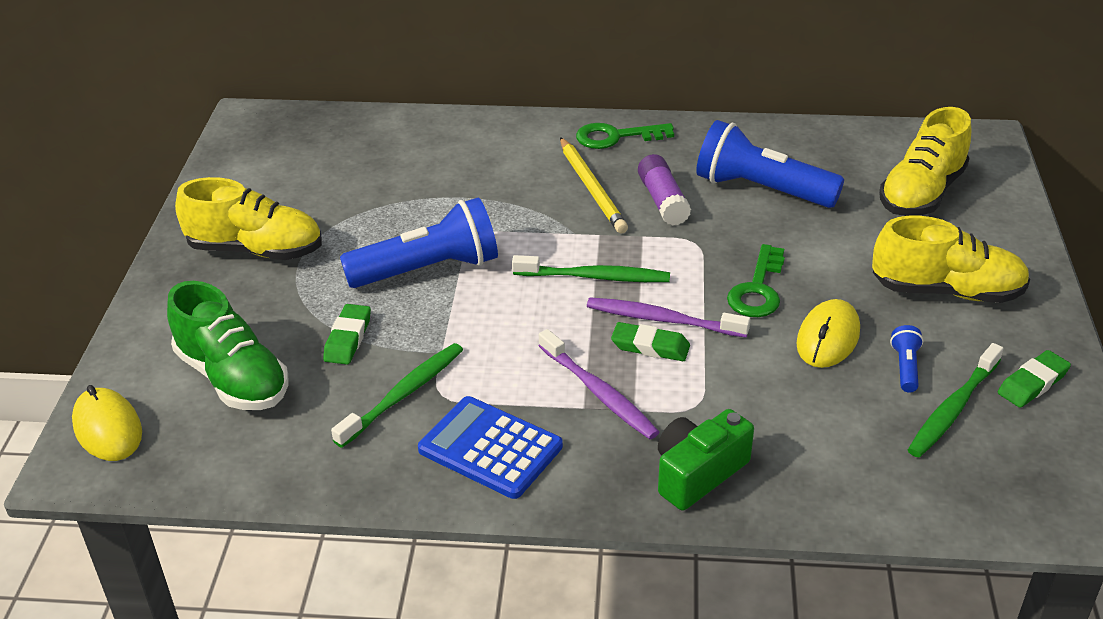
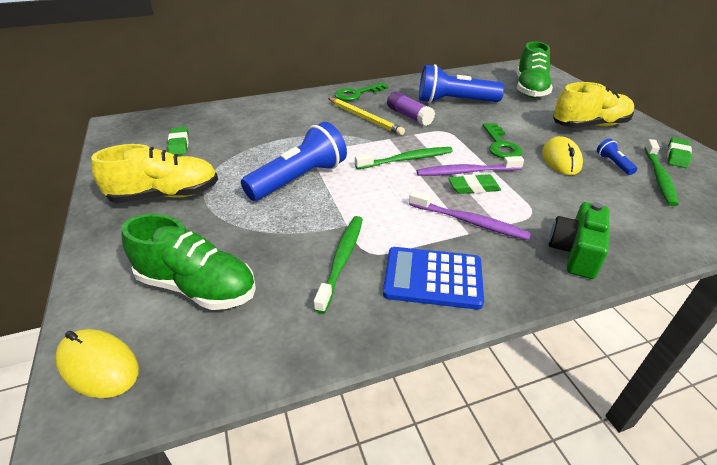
camera: 25 degrees left, 0 degrees up
(348, 338) = (273, 234): green eraser -> green eraser (179, 144)
(921, 193) = (530, 89): yellow shoe -> green shoe

